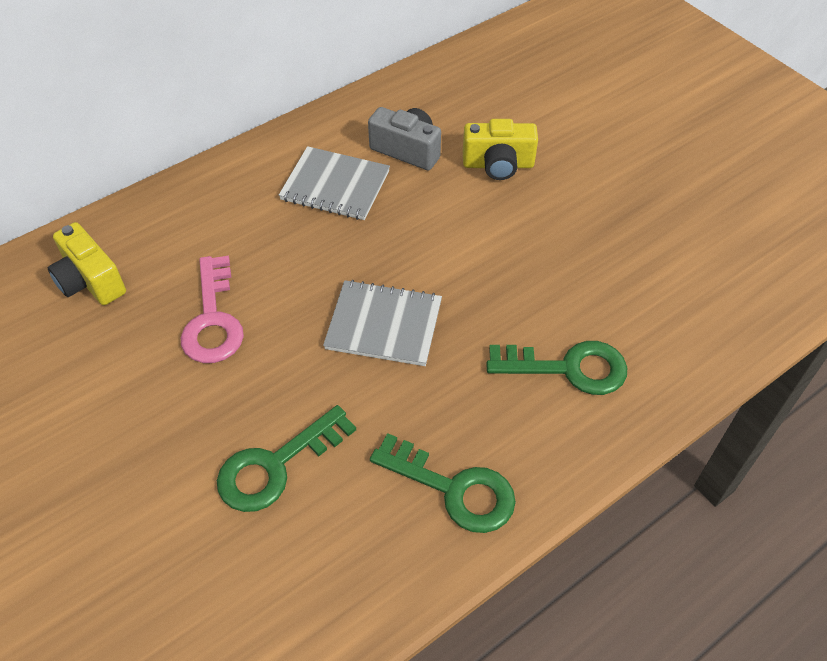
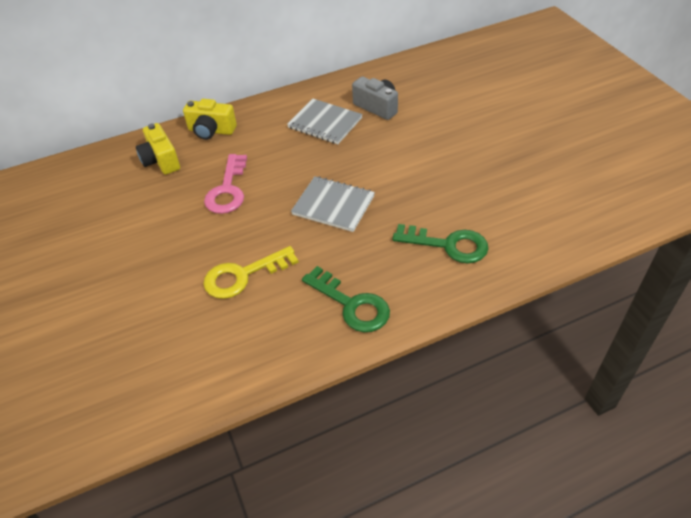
camera: 15 degrees right, 5 degrees down
(276, 465) = (243, 275): green key -> yellow key
(498, 165) = (435, 121): yellow camera -> yellow camera (211, 131)

